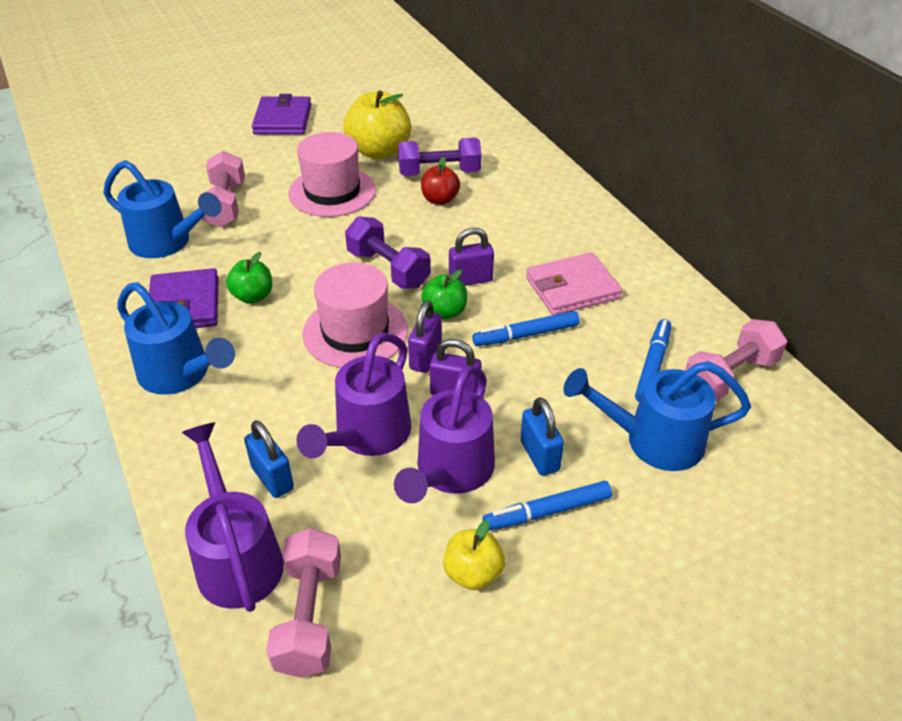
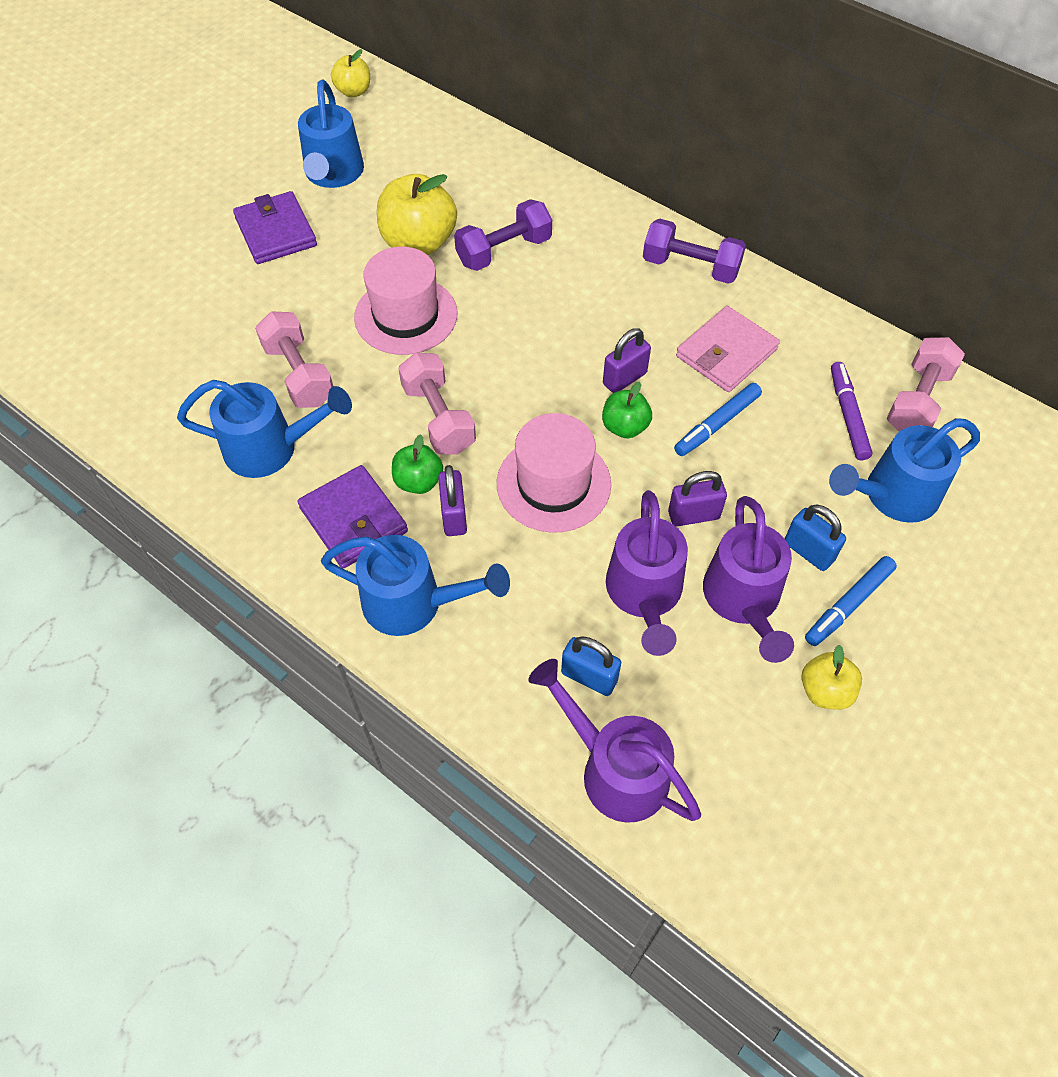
camera: 25 degrees left, 15 degrees up
(309, 616) = (718, 794): pink dumbbell -> pink dumbbell (438, 418)
(350, 98) = (333, 175): none -> blue watering can
(388, 269) = (534, 395): purple dumbbell -> purple dumbbell (690, 267)
(405, 56) = (353, 91): none -> yellow apple
(425, 357) = (640, 486): purple padlock -> purple padlock (454, 515)
(440, 200) = (528, 287): red apple -> none
(652, 366) = (848, 415): blue marker -> purple marker

